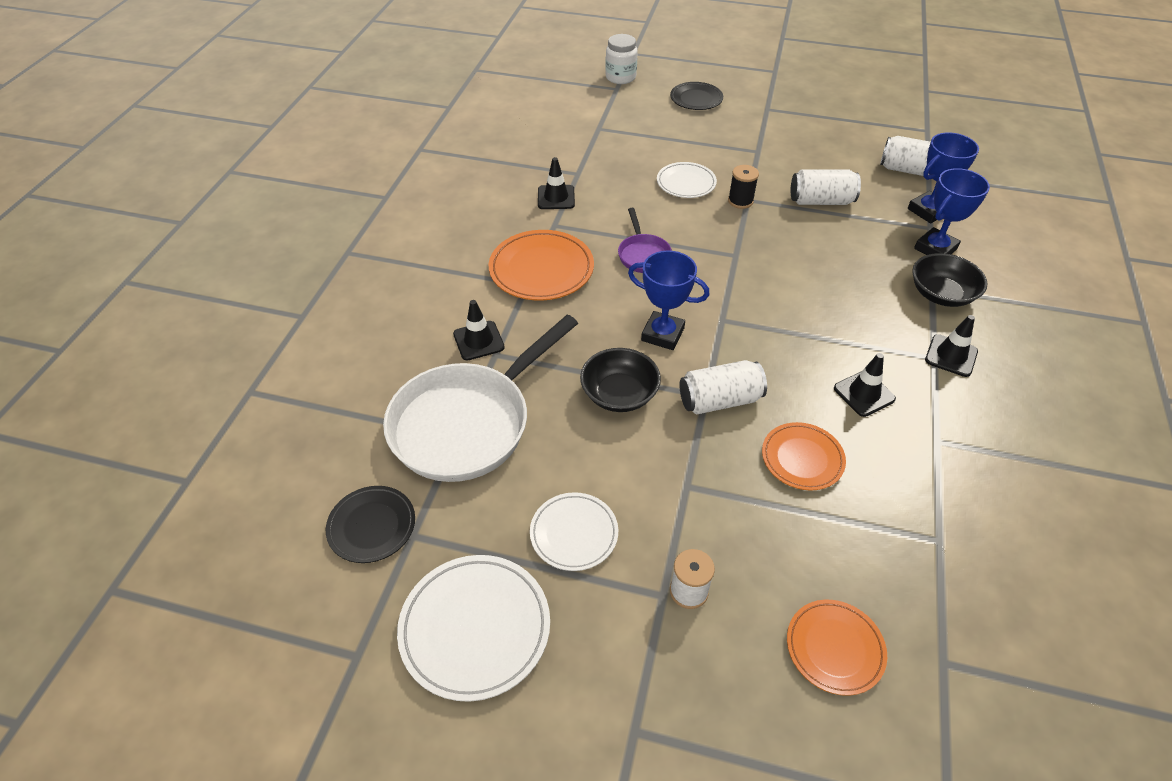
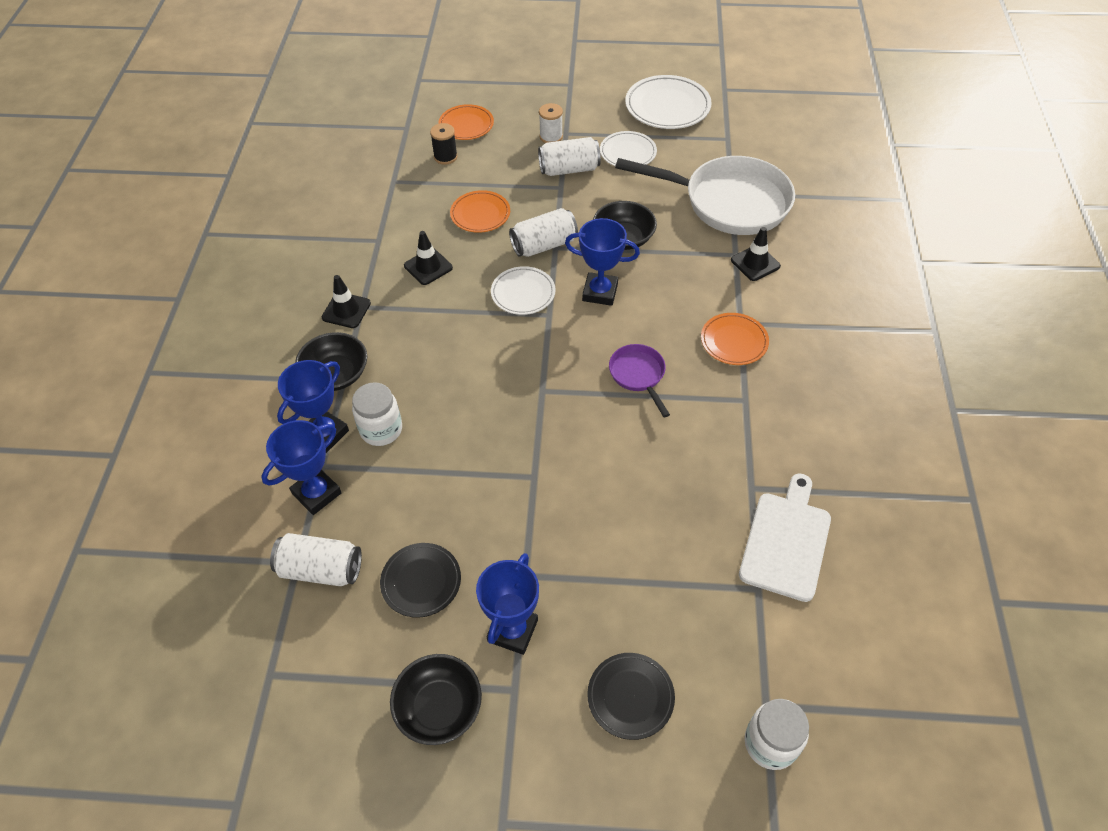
camera: 170 degrees right, 5 degrees up
(372, 526) = (755, 139): black plate -> black plate (421, 581)
(467, 423) = (729, 202): white pan -> white pan turned 75 degrees clockwise
(541, 269) = (734, 341): orange plate -> orange plate, size x0.64
(556, 197) = (760, 441): black traffic cone -> none
(567, 145) = (786, 541): none -> white cutting board
(686, 183) = (613, 493): white plate -> white plate (523, 293)
(740, 201) = (542, 472): black spool -> black spool (445, 157)
(767, 129) = (512, 630): none -> blue trophy
(814, 107) = (439, 707): none -> black bowl
(821, 201) = (445, 488): white can -> white can (569, 169)
(884, 245) = (381, 429): none -> white jar

